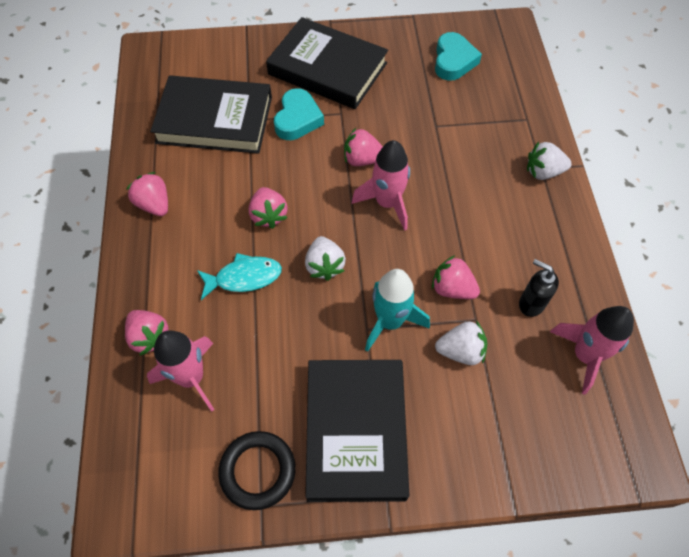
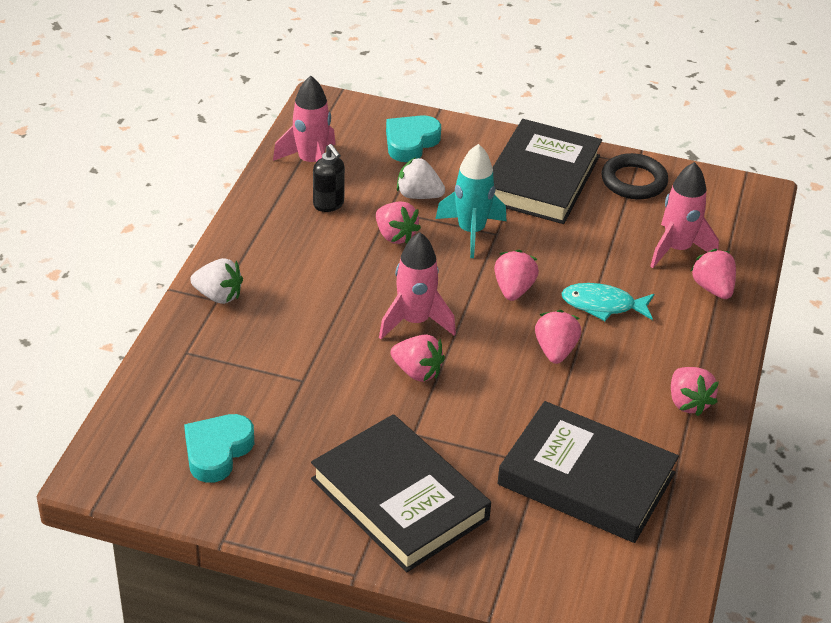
camera: 160 degrees left, 20 degrees down
(297, 119) = (474, 444): turquoise heart -> turquoise heart (410, 142)
(324, 266) = (513, 290): white strawberry -> pink strawberry

